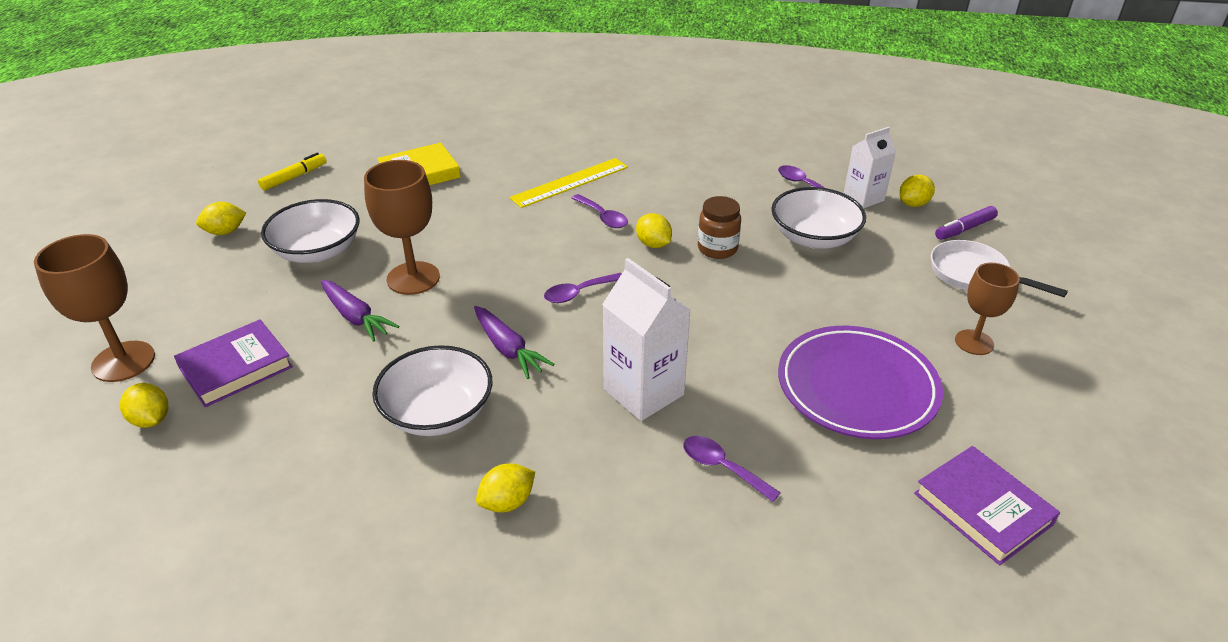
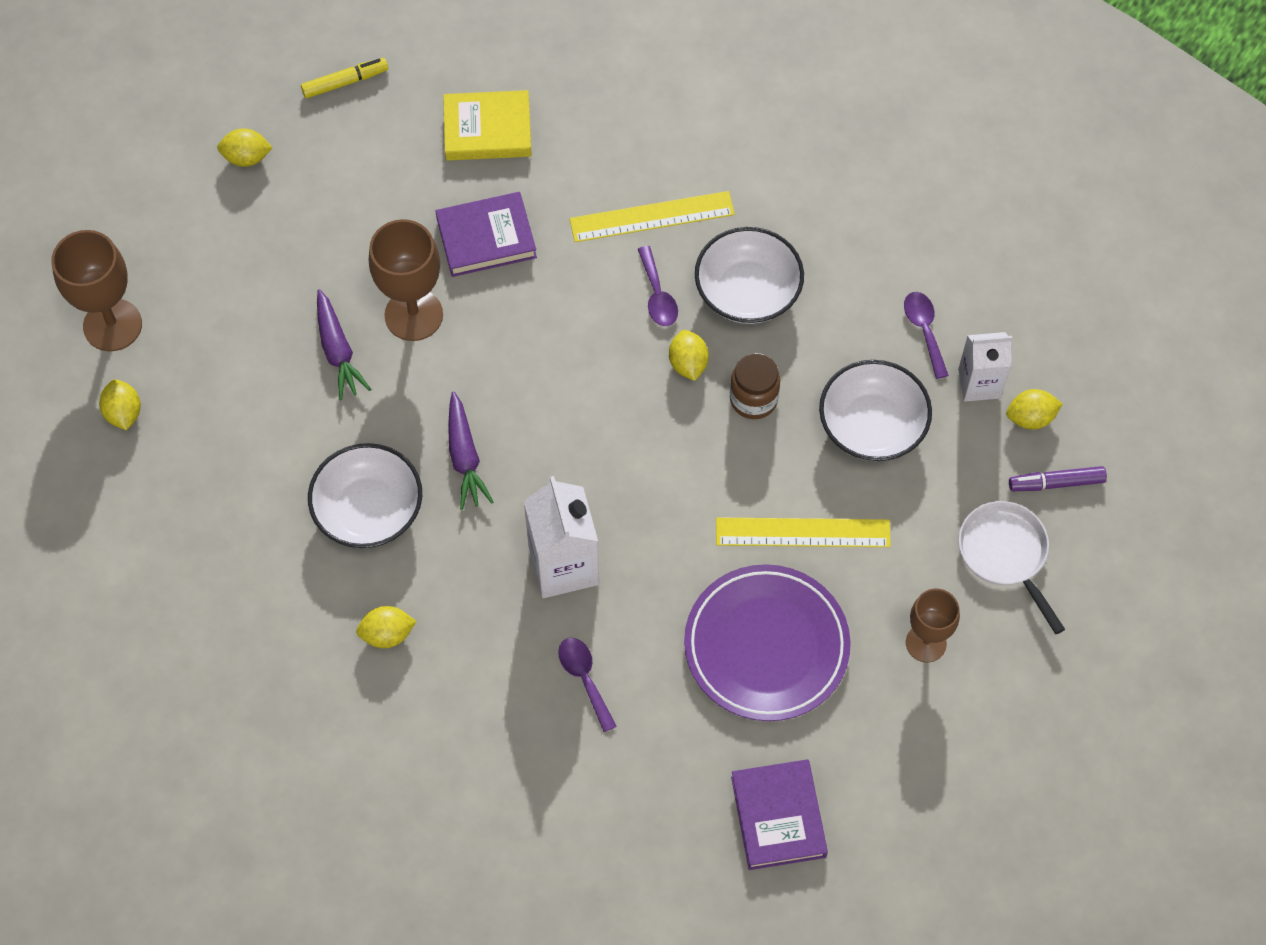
camera: 25 degrees right, 25 degrees up
(236, 367) = (209, 376): purple book -> purple book (486, 238)
(317, 251) = (331, 230): white bowl -> white bowl (747, 292)
(579, 293) = (570, 407): purple spoon -> none
(819, 308) = (802, 532): none -> yellow ruler

